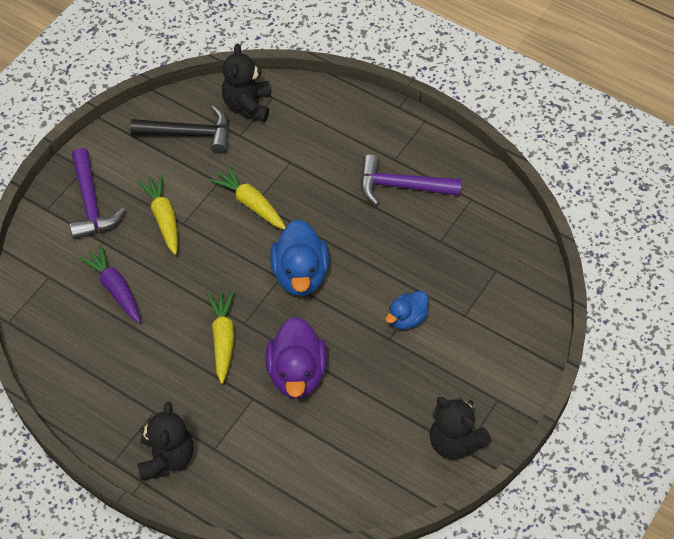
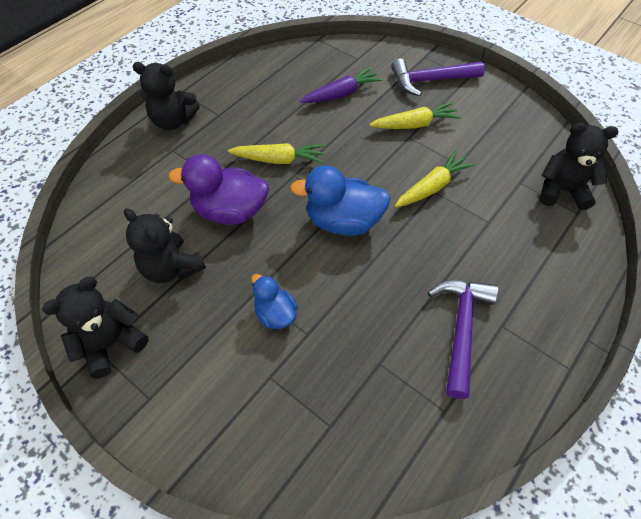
camera: 95 degrees right, 0 degrees up
(189, 134) = (516, 145): black hammer -> none
(371, 411) = (172, 268): none -> black teddy bear

